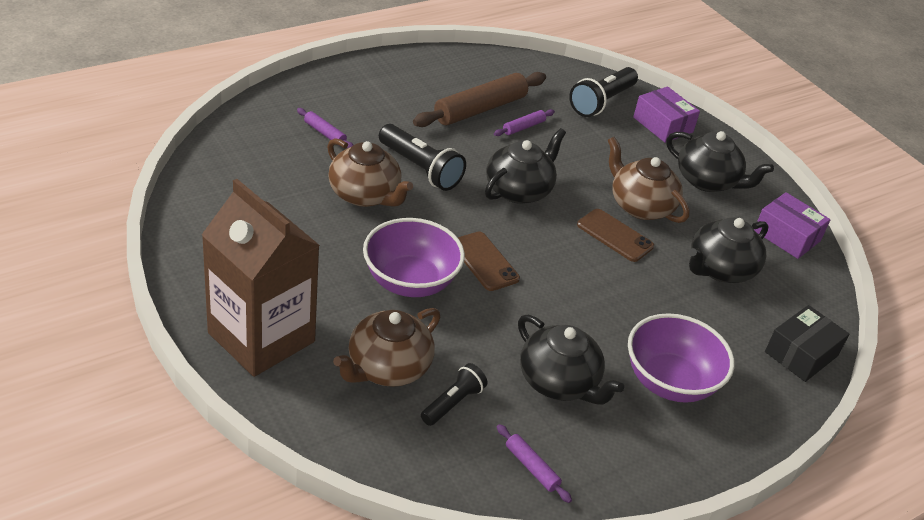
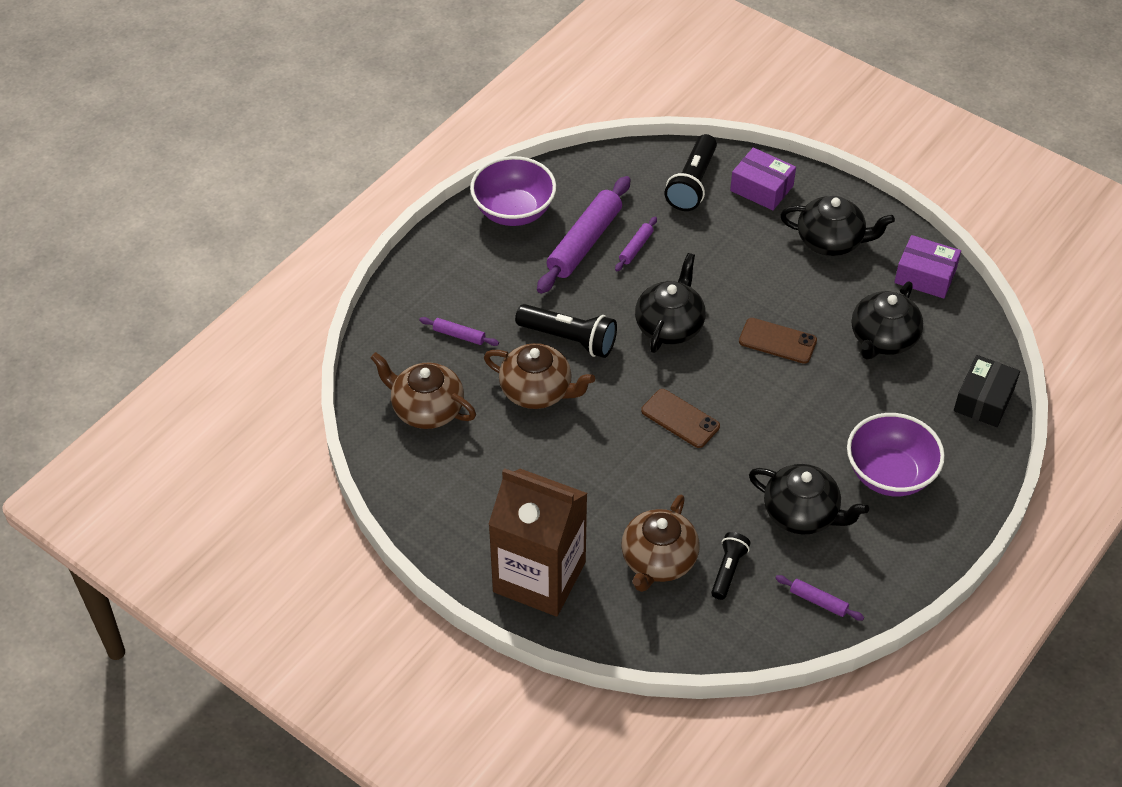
camera: 15 degrees left, 10 degrees up
(410, 281) = (629, 467): purple bowl -> purple bowl (514, 211)
(480, 109) = (584, 242): brown rolling pin -> purple rolling pin
(640, 206) = (784, 297): brown teapot -> brown teapot (426, 409)

